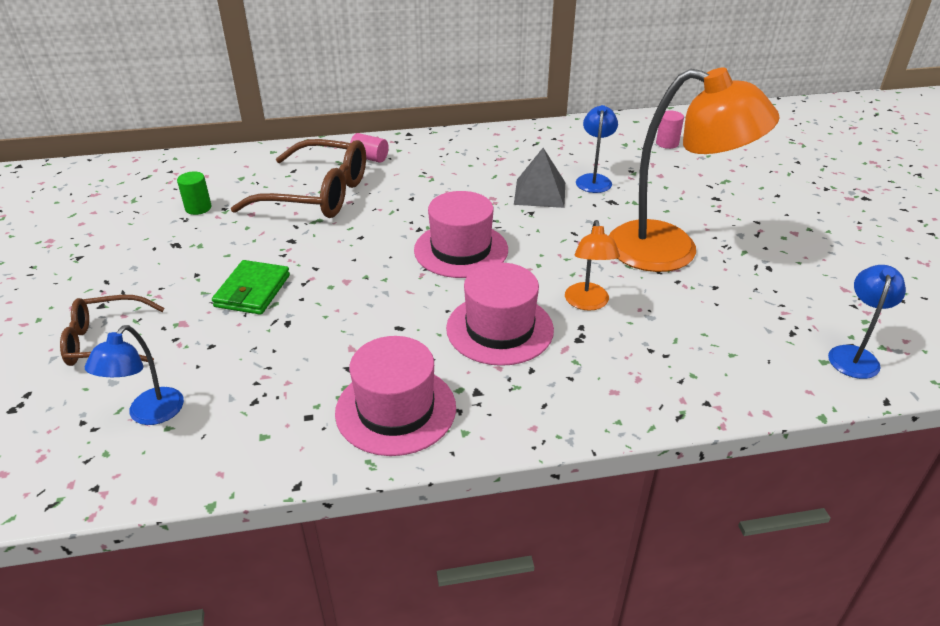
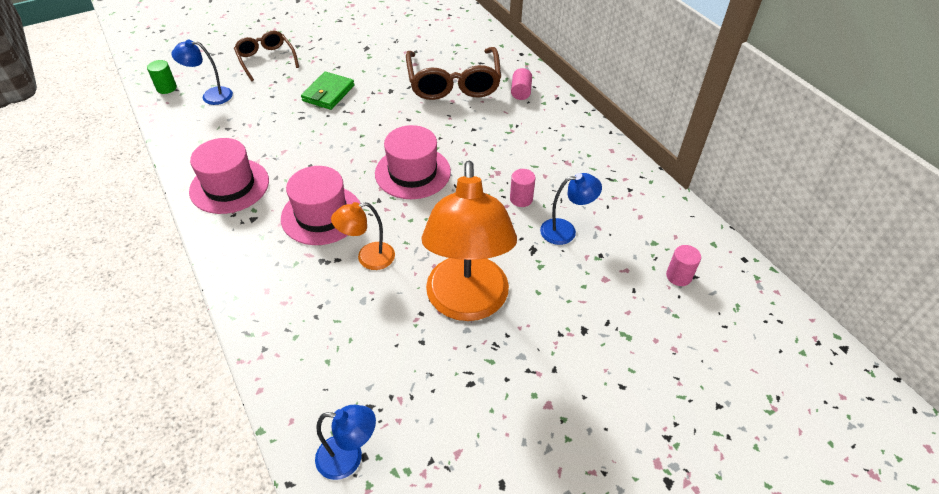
camera: 70 degrees right, 10 degrees up
(198, 208) = (410, 41): green cylinder -> green cylinder (166, 88)
(253, 291) = (328, 93): green wallet -> green wallet turned 60 degrees counterclockwise
(539, 193) = (521, 199): grey pyramid -> pink cylinder

